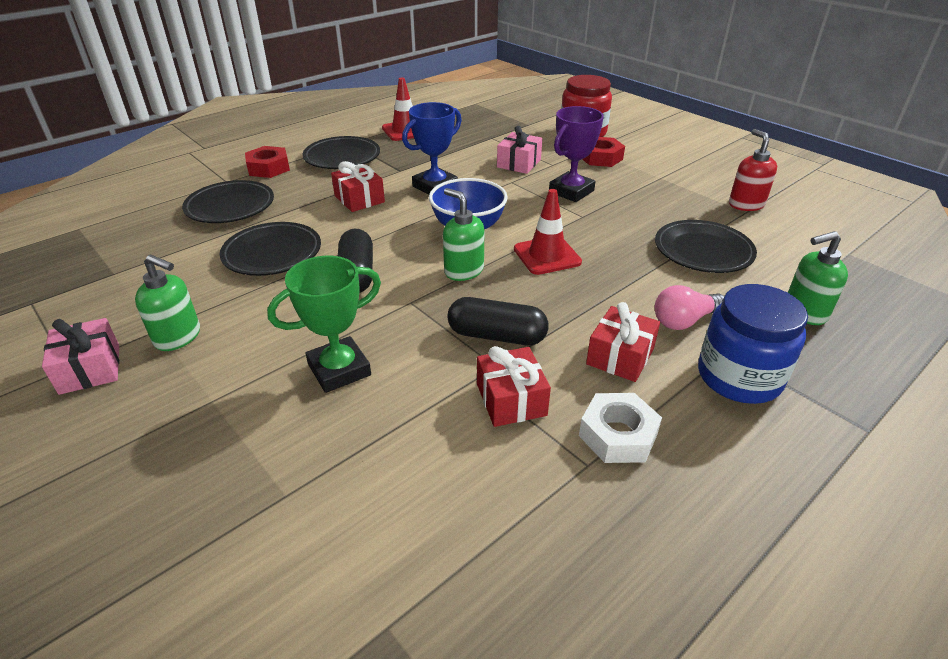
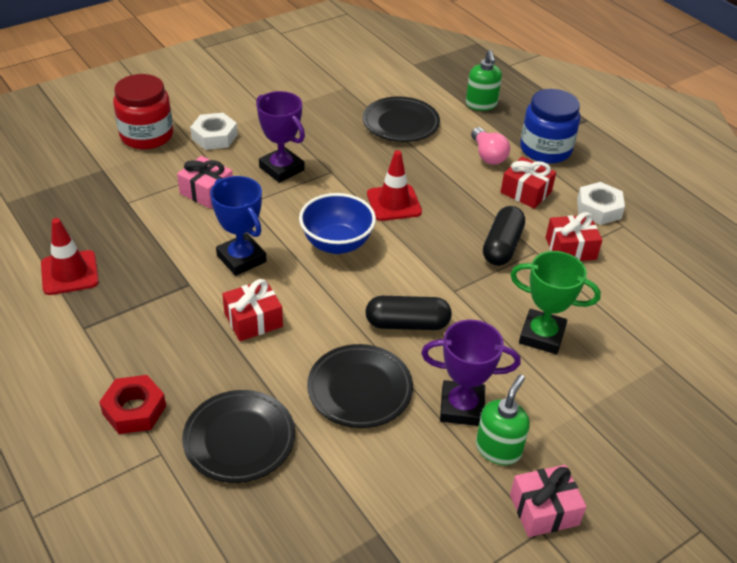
camera: 85 degrees left, 5 degrees up
(239, 312) = (462, 407): none -> purple trophy
(339, 370) = (542, 335): green trophy -> green trophy turned 45 degrees counterclockwise
(342, 157) = (131, 335): black plate -> none
(463, 271) = (410, 254): green soap dispenser -> none
(600, 158) = (214, 137): red nut -> white nut
(746, 204) = (333, 83): red soap dispenser -> none

